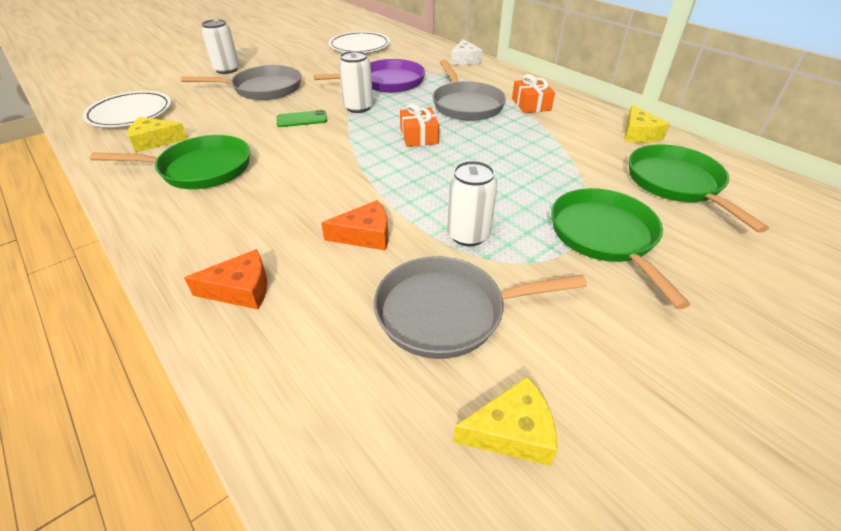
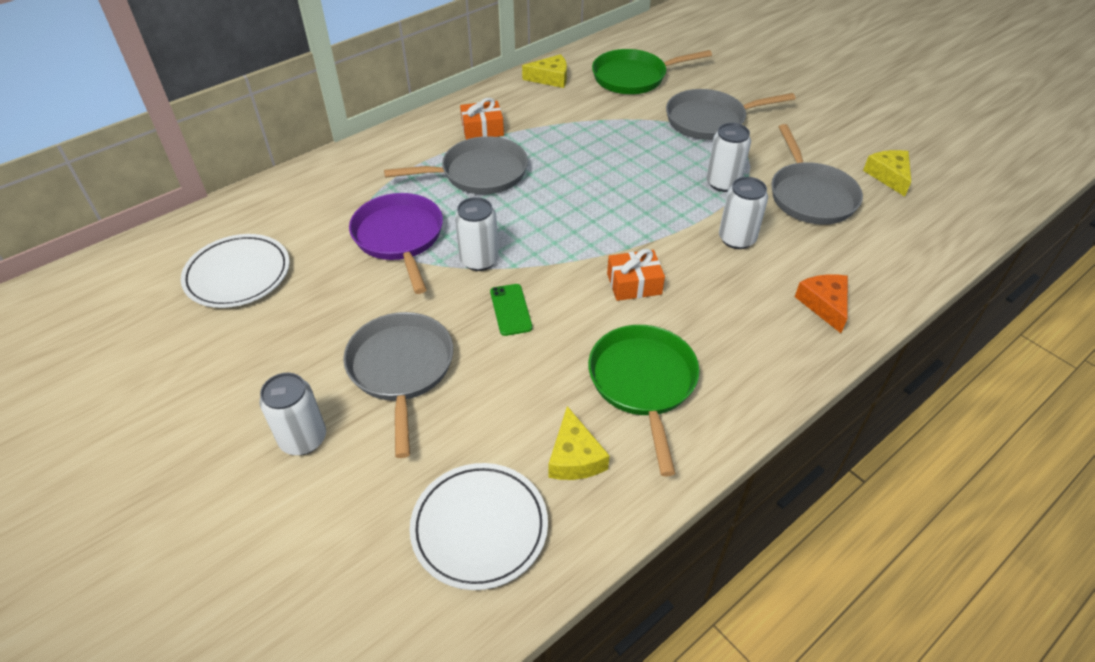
camera: 90 degrees left, 5 degrees up
(365, 235) = (736, 239): orange cheese -> white can
(419, 136) = (556, 209): orange gift -> orange gift (634, 284)
(465, 60) = (334, 168): white cheese -> none
(605, 237) = (710, 120): green pan -> grey pan

